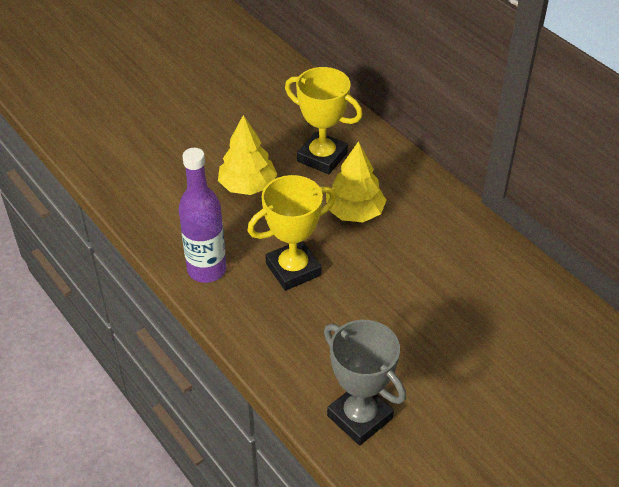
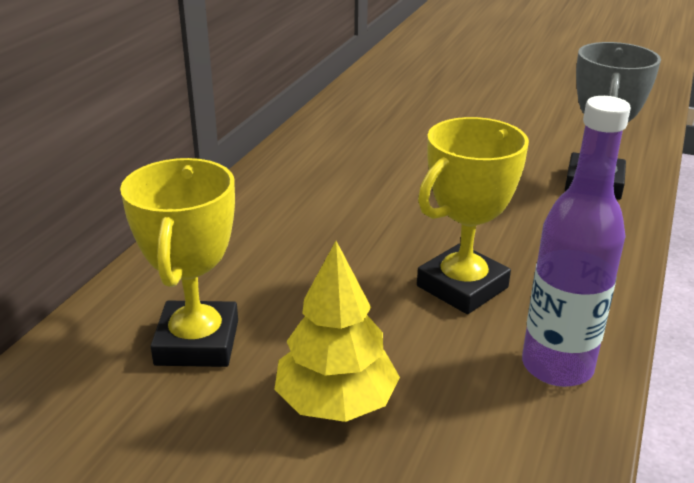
camera: 120 degrees left, 15 degrees down
(293, 269) = (462, 287): yellow trophy -> yellow trophy turned 75 degrees counterclockwise
(355, 212) = (304, 271): yellow tree -> none

